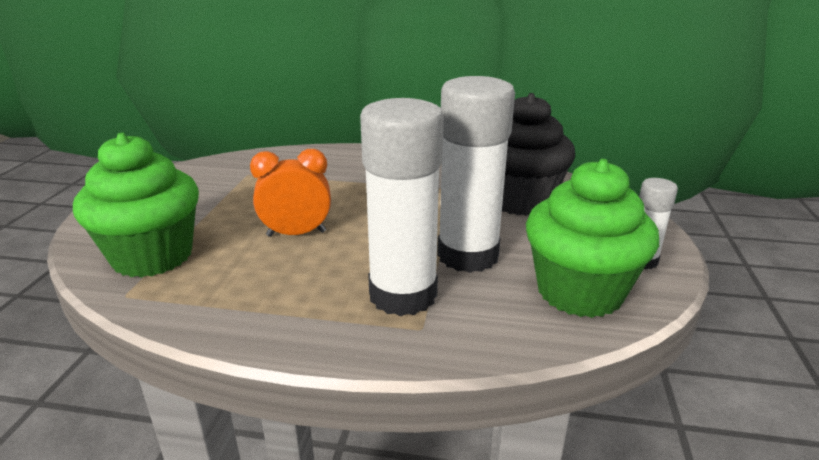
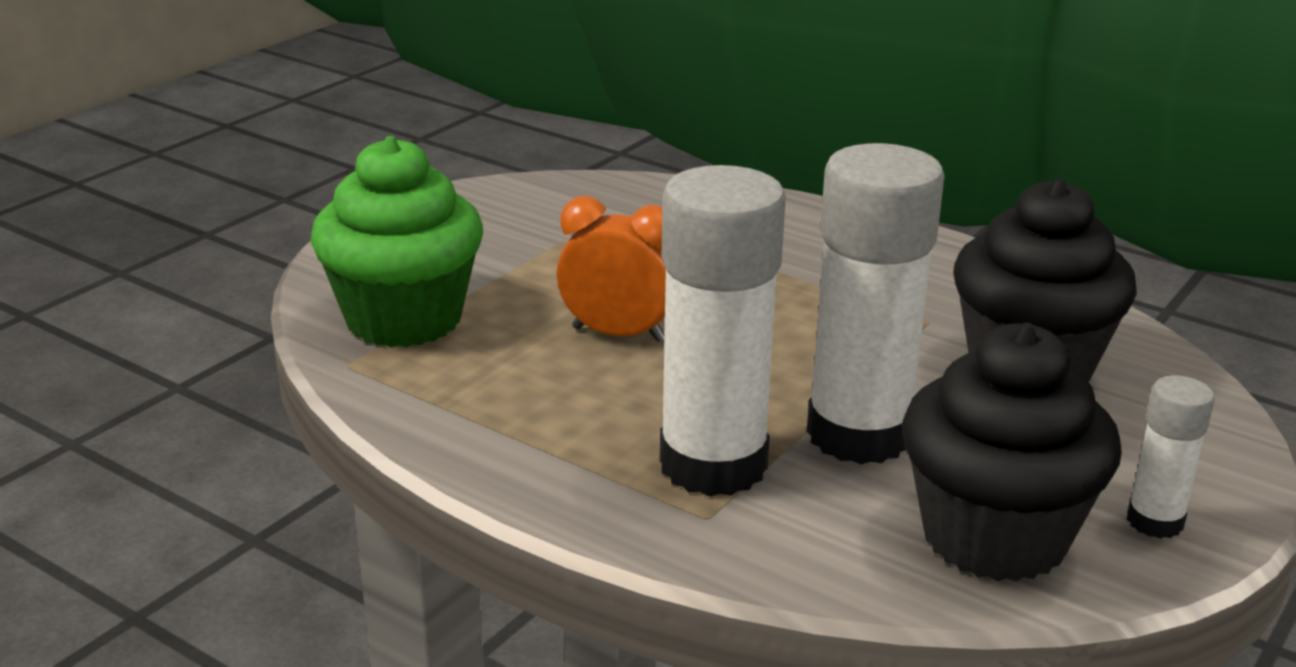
camera: 25 degrees right, 0 degrees up
(579, 292) = (994, 537): green cupcake -> black cupcake

